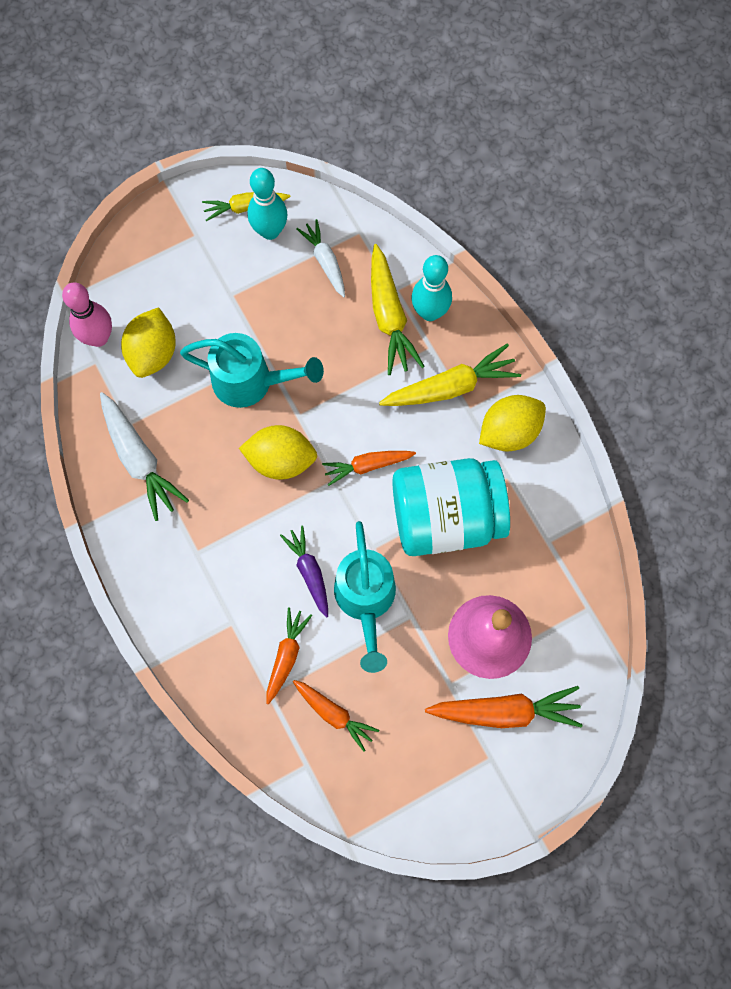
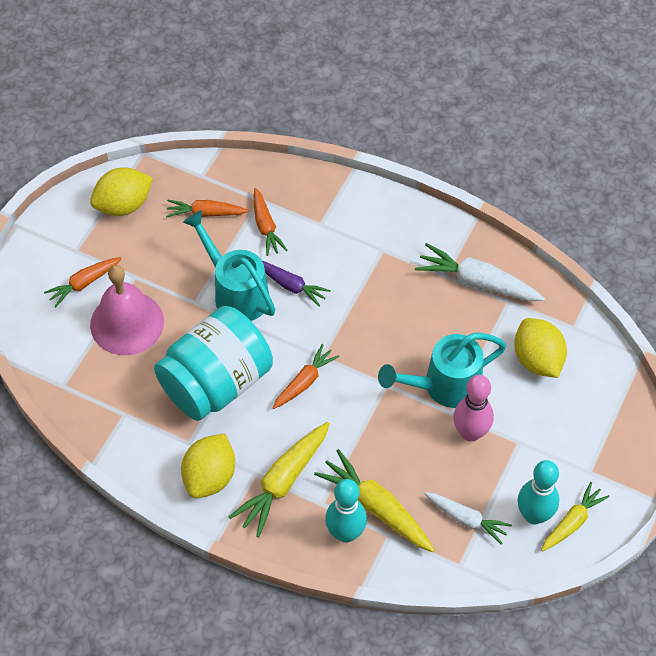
camera: 145 degrees right, 15 degrees down
(98, 337) = (588, 344): pink bowling pin -> pink bowling pin (470, 433)
(281, 460) = (374, 345): yellow lemon -> yellow lemon (124, 205)
(505, 711) = (84, 283): orange carrot -> orange carrot, size x0.64

